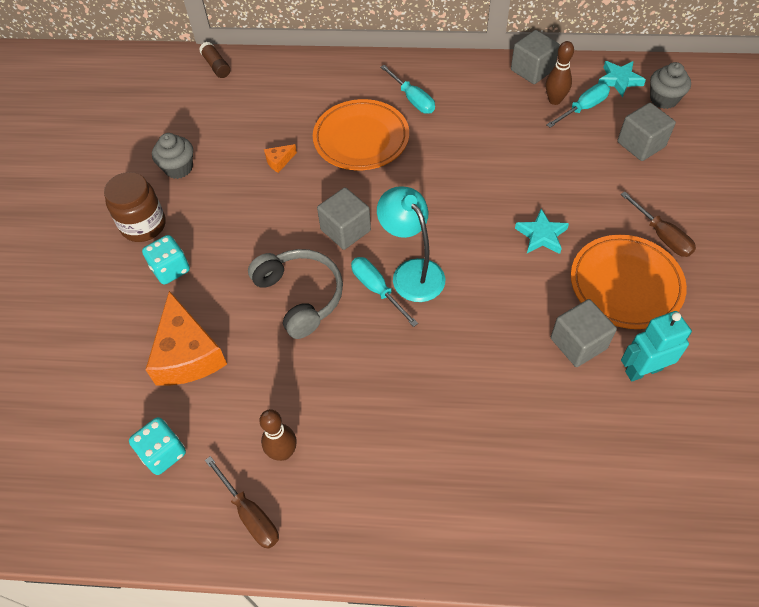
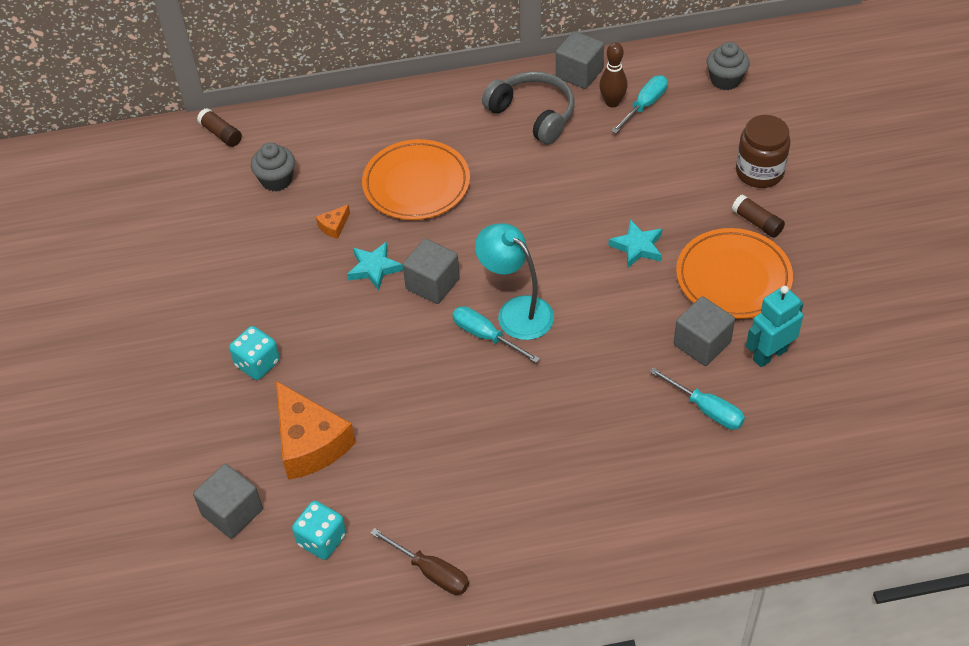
camera: 15 degrees left, 5 degrees down
(143, 225) = (208, 325): brown jar -> brown jar (759, 172)
(178, 168) = (223, 256): grey cupcake -> grey cupcake (276, 180)
(283, 452) = (443, 510): brown bowling pin -> none
(300, 296) = (407, 360): grey headphones -> grey headphones (533, 115)
(412, 99) = (459, 130): turquoise screwdriver -> turquoise screwdriver (706, 409)
(619, 80) = (674, 68): turquoise star -> turquoise star (374, 268)
(641, 144) = (713, 133): grey cube -> grey cube (232, 512)
(662, 236) = (757, 222): brown screwdriver -> brown glue stick

